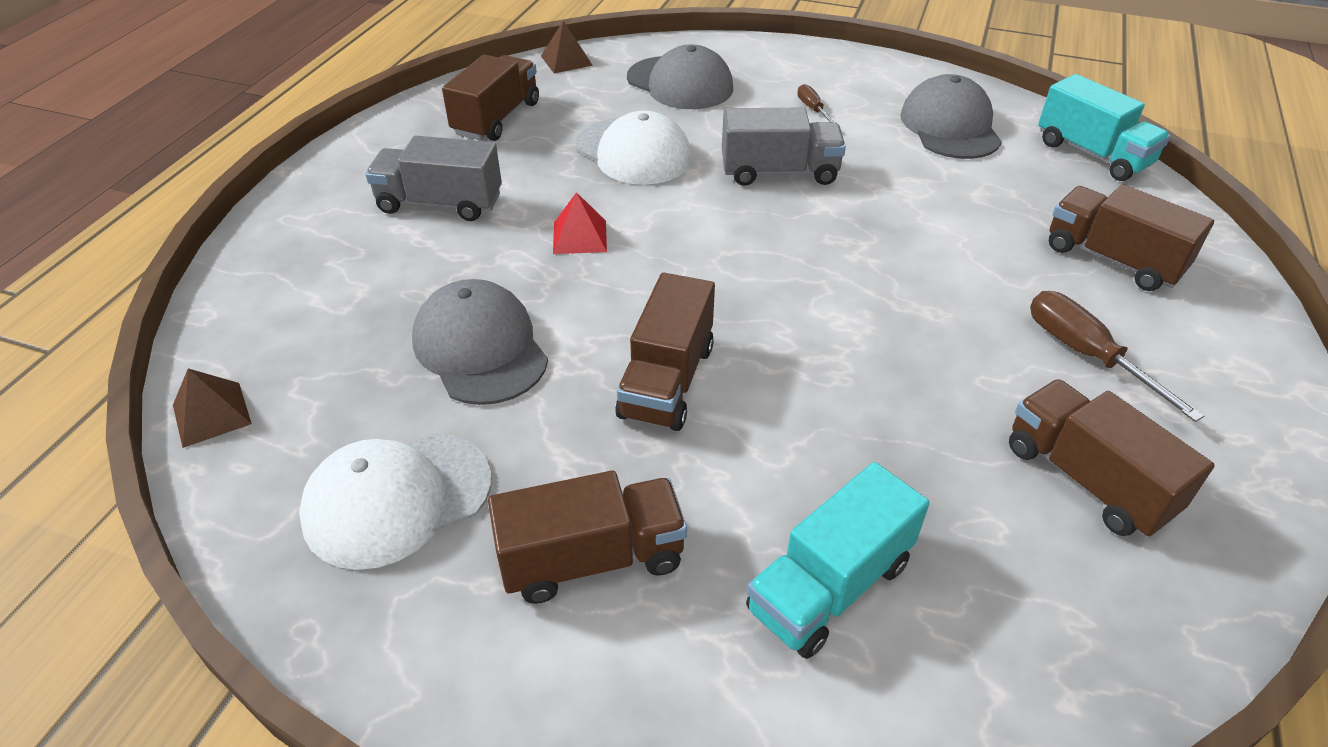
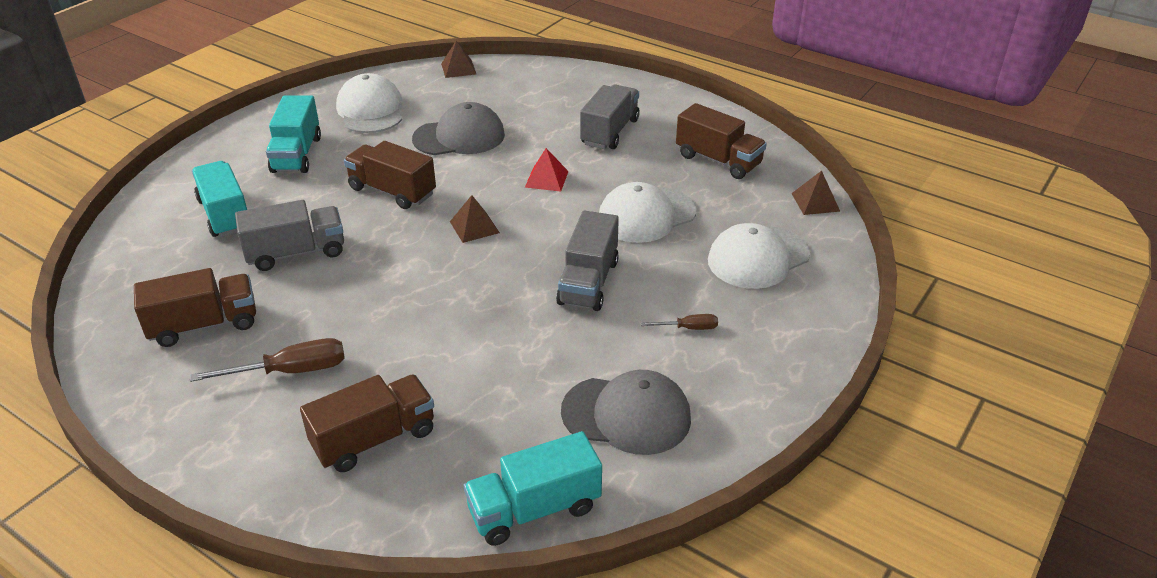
camera: 105 degrees right, 5 degrees down
(592, 559) = (297, 154): brown truck -> turquoise truck
(680, 83) = (758, 257): grey cap -> white cap
(718, 275) = (474, 227): none -> brown pyramid
(873, 439) = (296, 253): none -> grey truck

